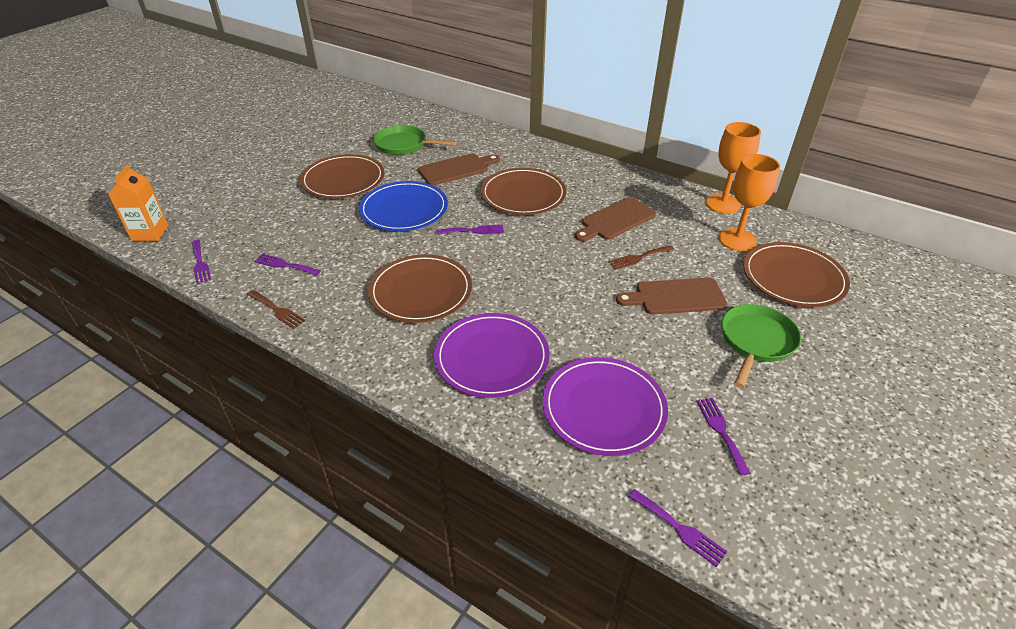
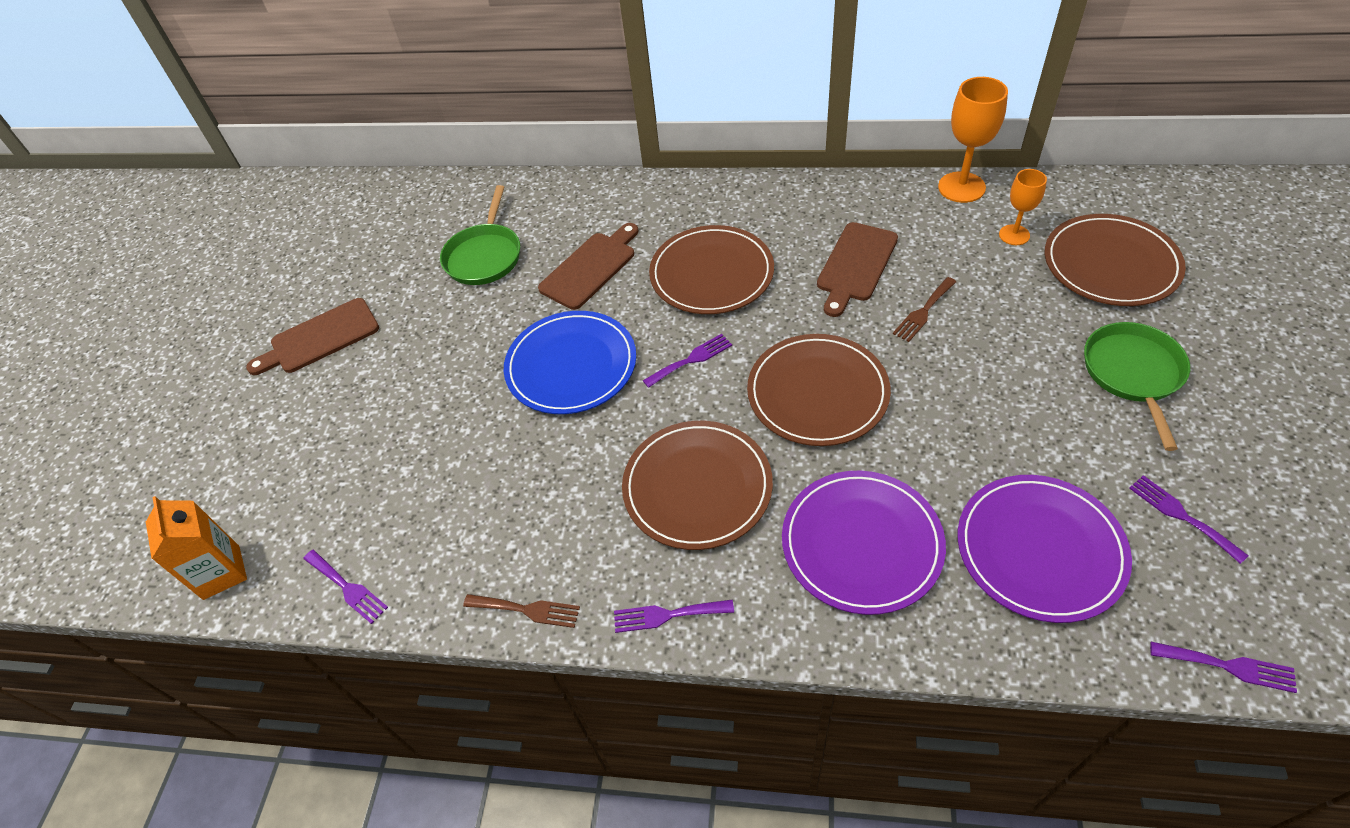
camera: 20 degrees left, 10 degrees up
(285, 265) = (476, 532): purple fork -> purple fork (667, 615)
(343, 180) = (444, 352): brown plate -> brown plate (817, 393)
(404, 145) = (484, 256): green pan -> green pan turned 75 degrees counterclockwise
(676, 297) = (1005, 351): brown cutting board -> brown cutting board (320, 338)
(737, 240) = (1014, 235): orange goblet -> orange goblet, size x0.61

